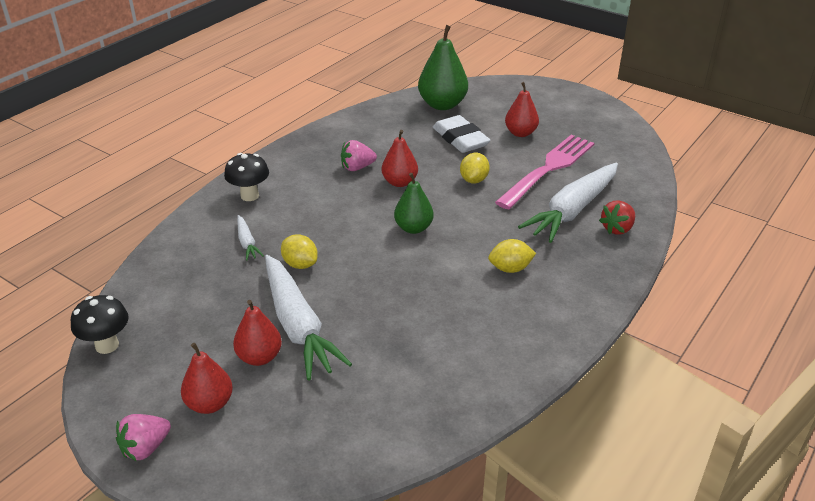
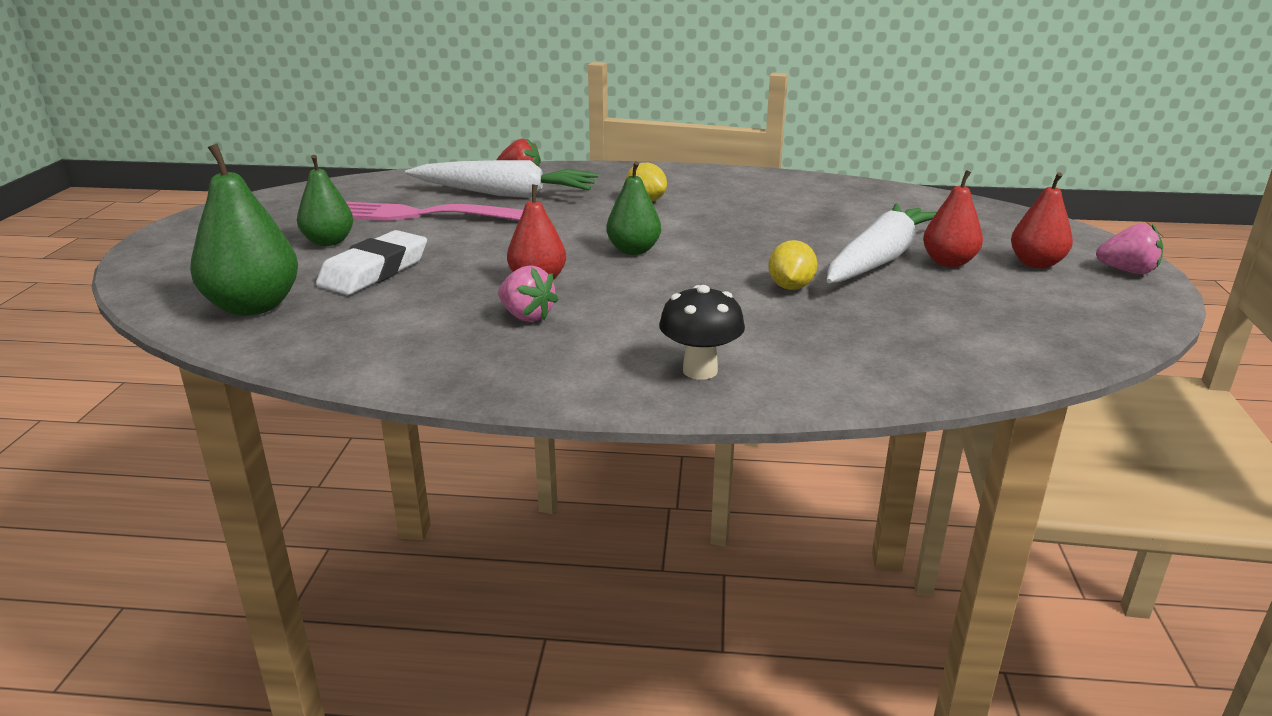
camera: 120 degrees left, 10 degrees down
(107, 345) = (1101, 341): black mushroom -> none
(247, 242) = (804, 331): white carrot -> none
(474, 180) = (486, 243): yellow lemon -> none
(520, 133) = (328, 242): red pear -> green pear

